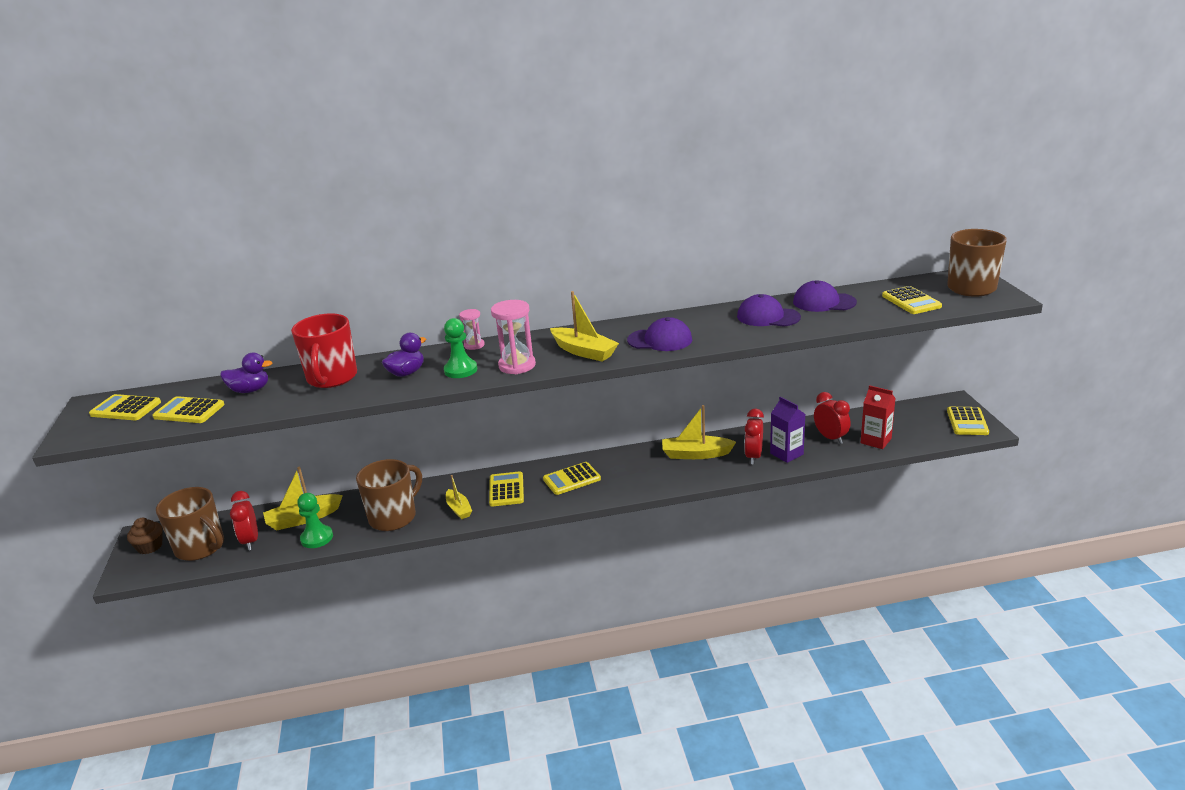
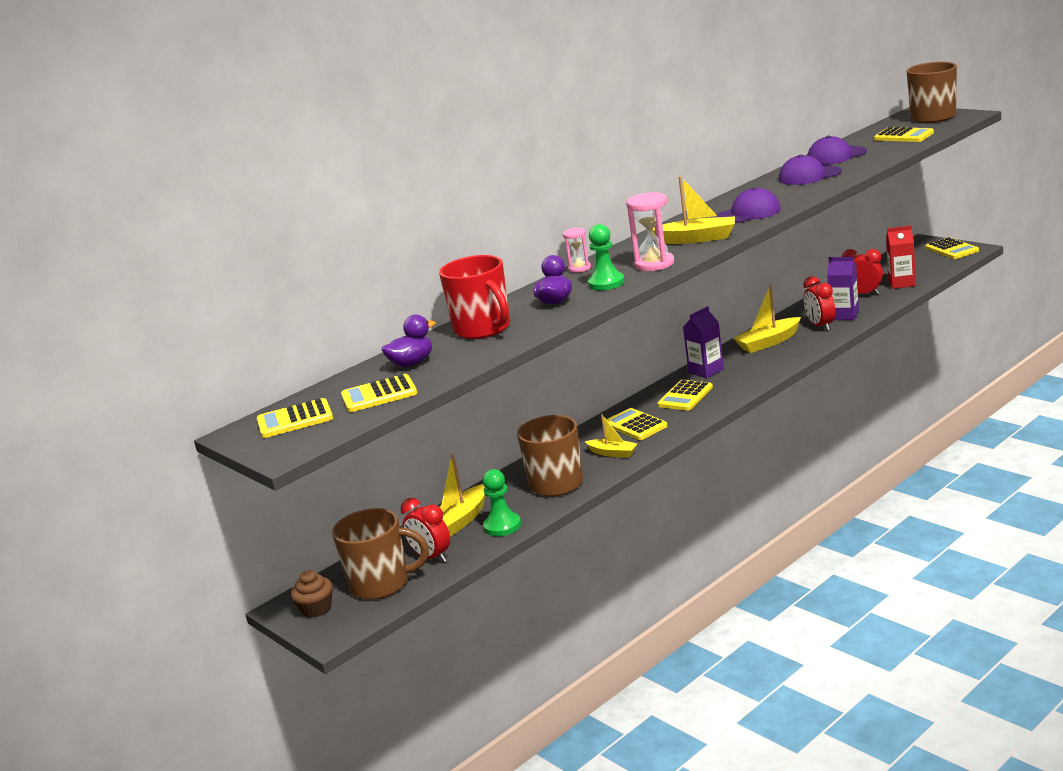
camera: 30 degrees left, 5 degrees down
(618, 460) = (706, 371): none -> purple carton

